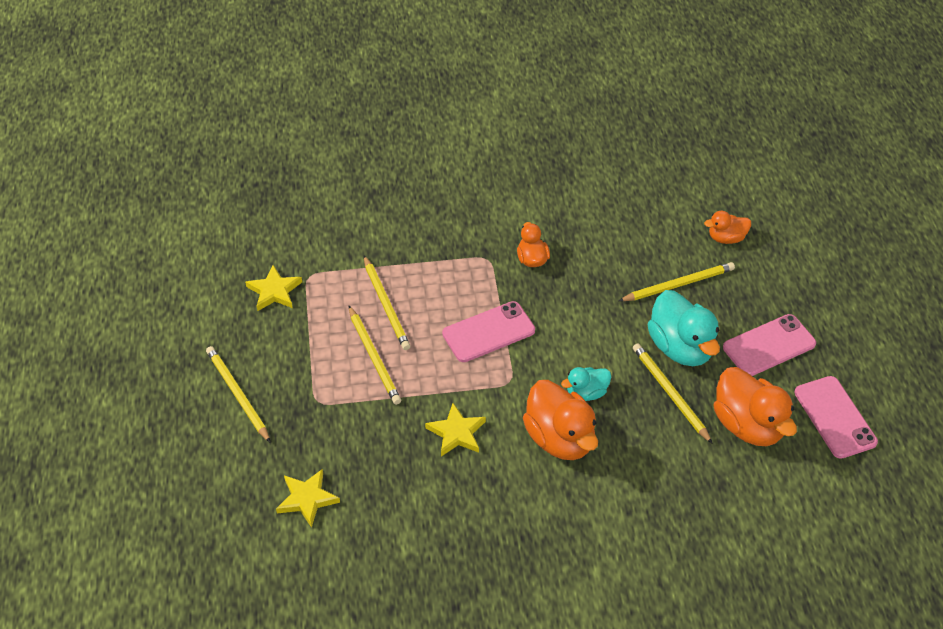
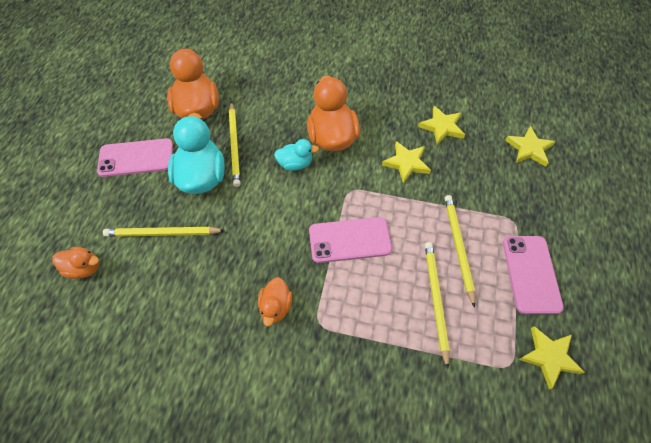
camera: 160 degrees left, 10 degrees up
(237, 394) = (585, 249): yellow pencil -> none
(426, 496) = (442, 127): none -> yellow star
(834, 417) = (137, 98): pink phone -> pink phone (531, 274)

